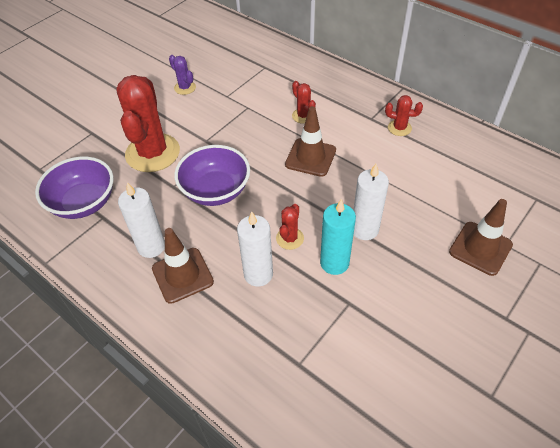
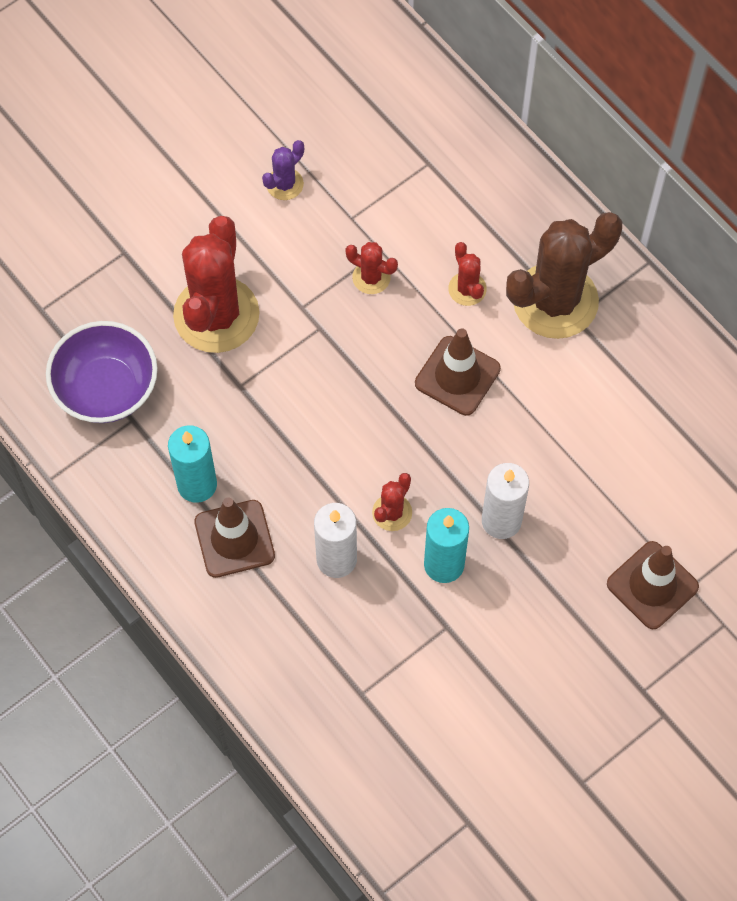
camera: 10 degrees right, 15 degrees up
(151, 246) = (197, 484): white candle -> turquoise candle
(185, 88) = (284, 184): purple cactus -> purple cactus turned 75 degrees clockwise
(215, 191) = (301, 408): purple bowl -> none
(357, 113) = (555, 301): none -> brown cactus
(399, 128) = (613, 347): red cactus -> red cactus (371, 277)

